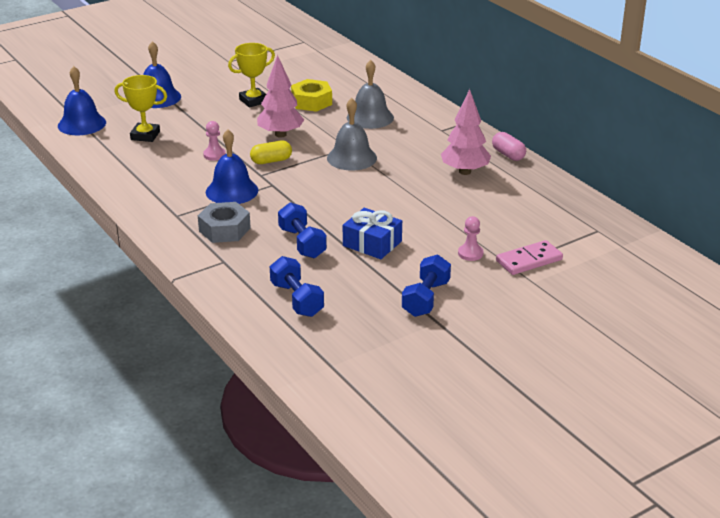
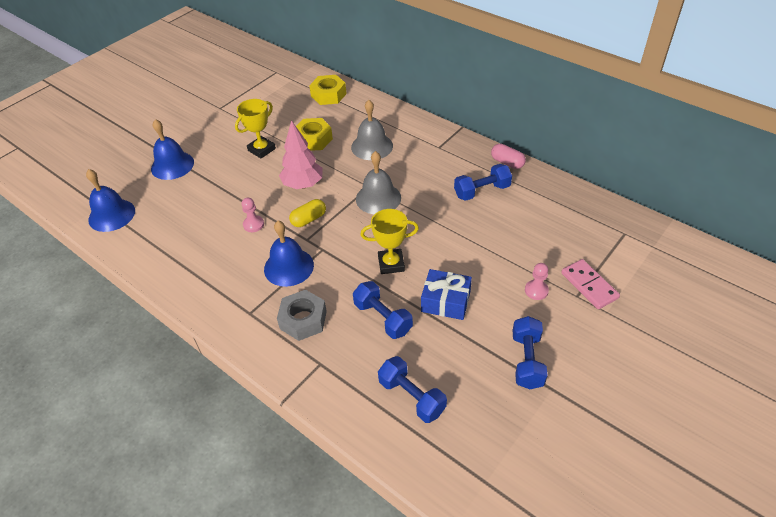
camera: 15 degrees left, 15 degrees up
(145, 135) = (179, 215): yellow trophy -> yellow trophy (391, 264)
(349, 69) = (328, 95): none -> yellow nut
(465, 171) = (482, 191): pink tree -> blue dumbbell
(529, 260) = (589, 285): pink domino -> pink domino turned 75 degrees counterclockwise

